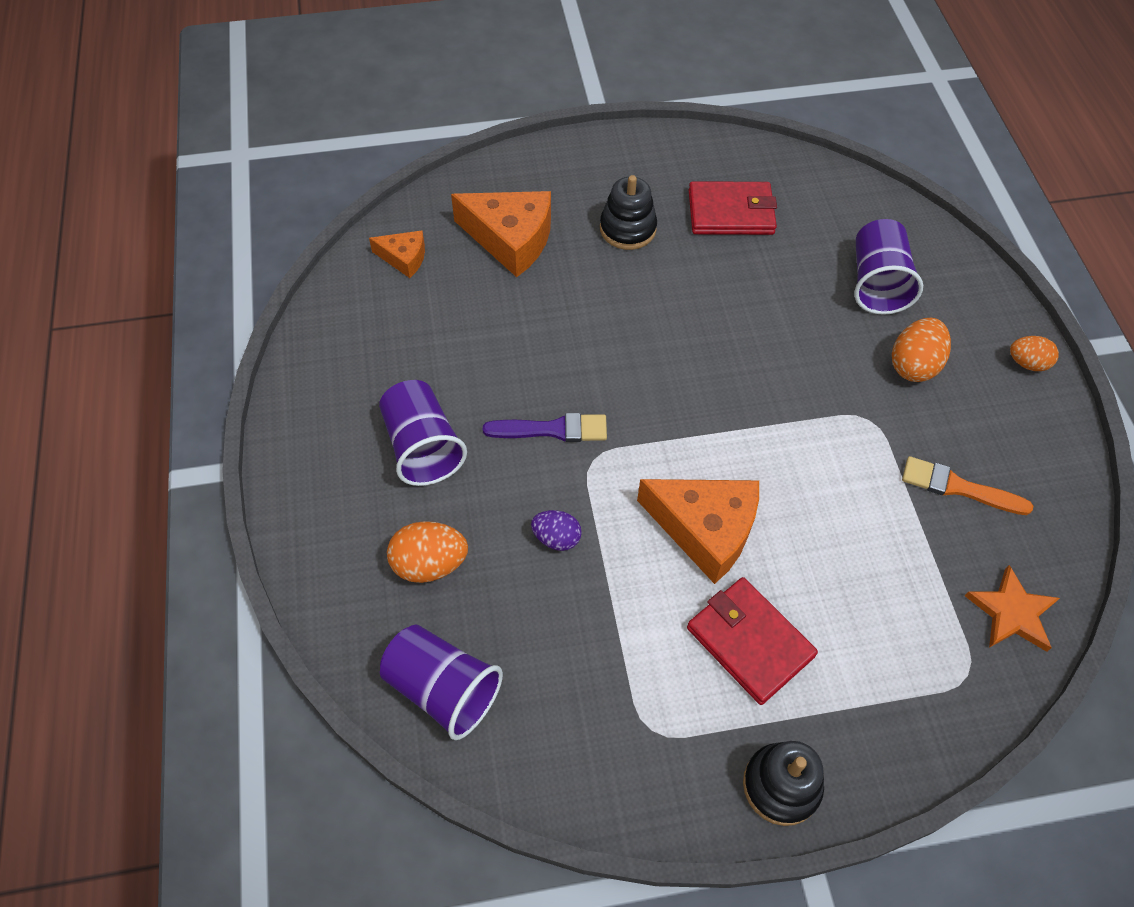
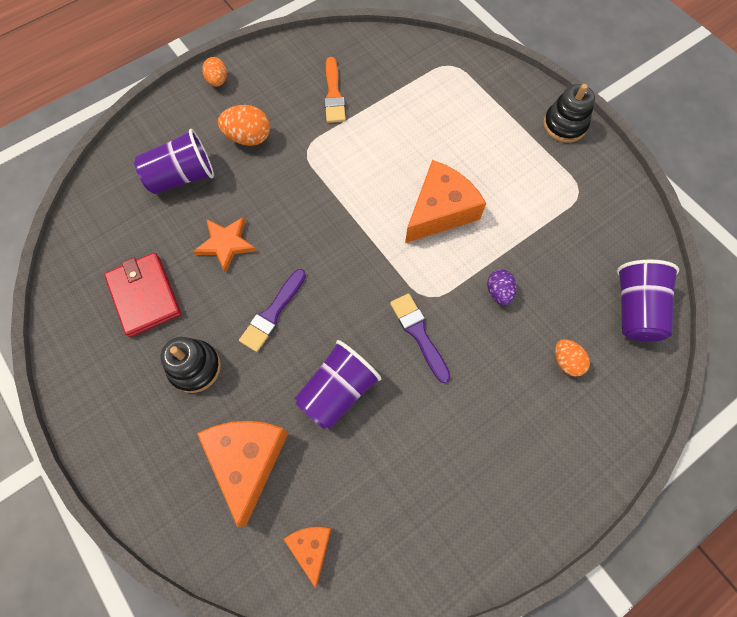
camera: 115 degrees left, 10 degrees up
(422, 447) = (485, 418): purple cup -> purple cup (338, 391)
(429, 564) = (566, 361): orange egg -> orange egg, size x0.66
(653, 308) = (273, 313): none -> purple brush
(705, 530) = (440, 210): orange cheese -> orange cheese turned 45 degrees clockwise
(749, 642) = (497, 164): red wallet -> none
(1012, 613) = (402, 55): orange star -> orange star (226, 244)

